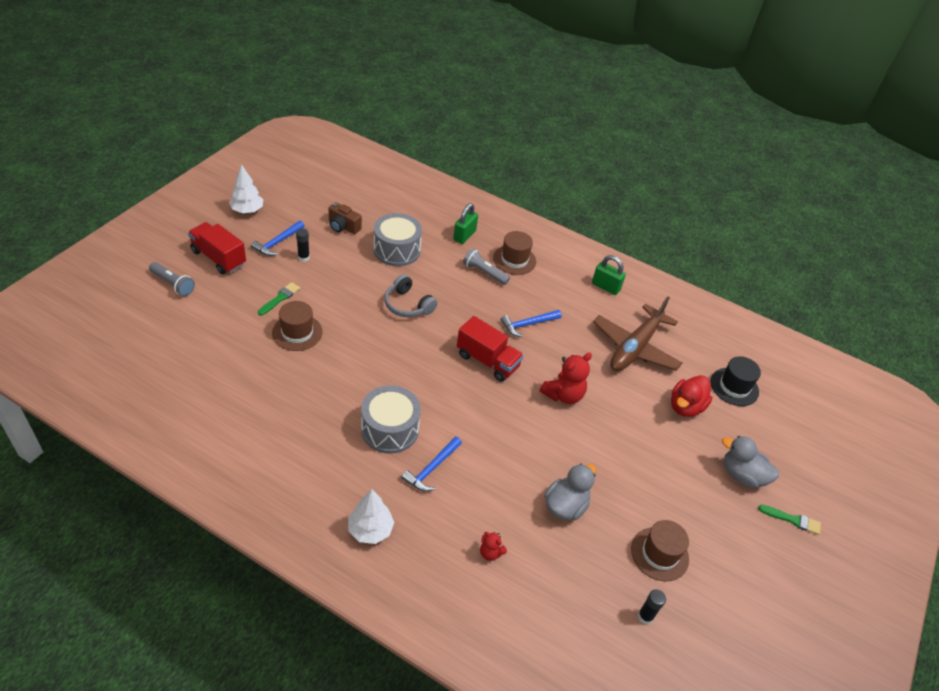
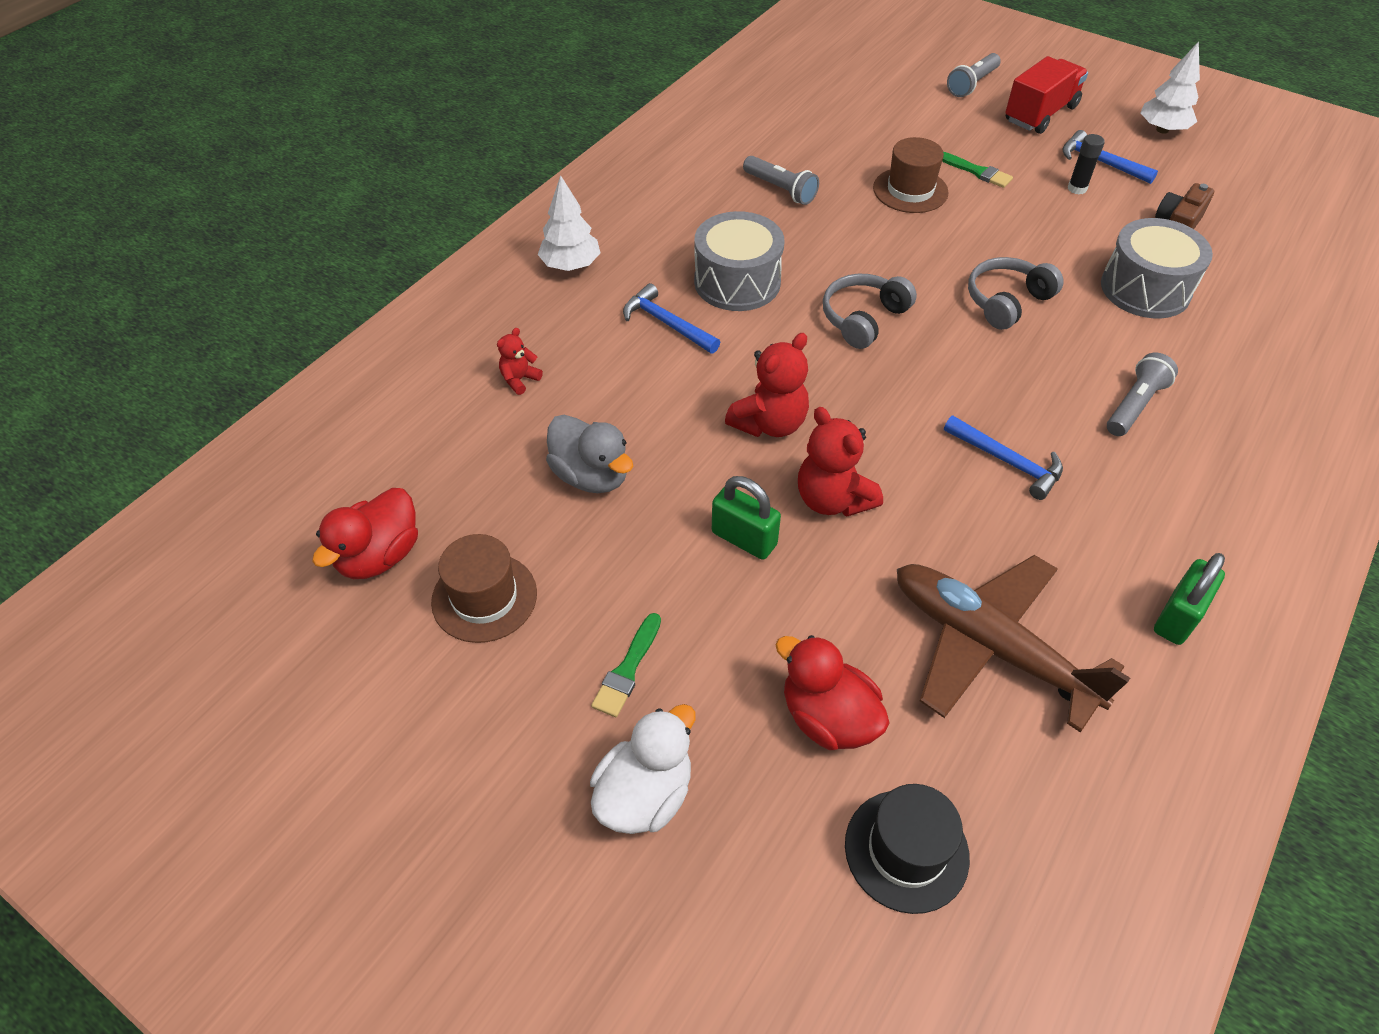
camera: 100 degrees right, 5 degrees up
(288, 400) = (780, 189): none -> grey flashlight
(424, 369) = (863, 318): none -> grey headphones
(464, 236) = (1236, 381): green padlock -> green padlock (744, 538)
(487, 361) = (897, 397): red truck -> none
(513, 418) = (769, 423): none -> red teddy bear
(514, 260) = (1197, 455): brown hat -> none
(528, 324) = (1007, 462): blue hammer -> blue hammer turned 150 degrees clockwise
(645, 616) = (379, 556): black glue stick -> red duck
(742, 475) = (645, 794): grey duck -> white duck
(792, 520) = (525, 875): green brush -> green brush (627, 669)

